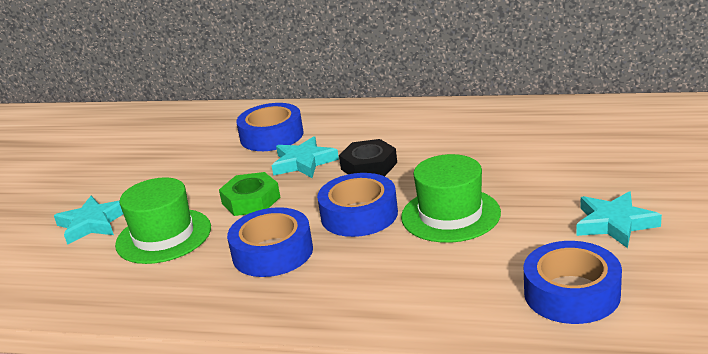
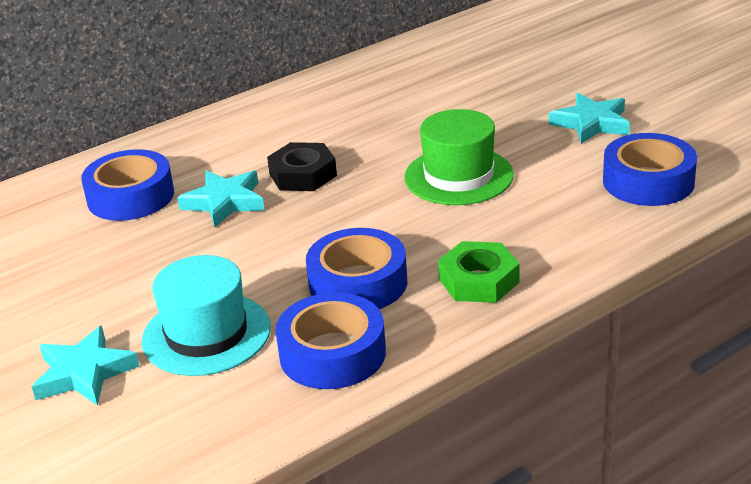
camera: 50 degrees left, 5 degrees up
(163, 236) = (206, 334): green hat -> turquoise hat
(251, 200) = (238, 258): green nut -> green nut (478, 280)
(359, 215) = (378, 215): blue tape -> blue tape (332, 353)

